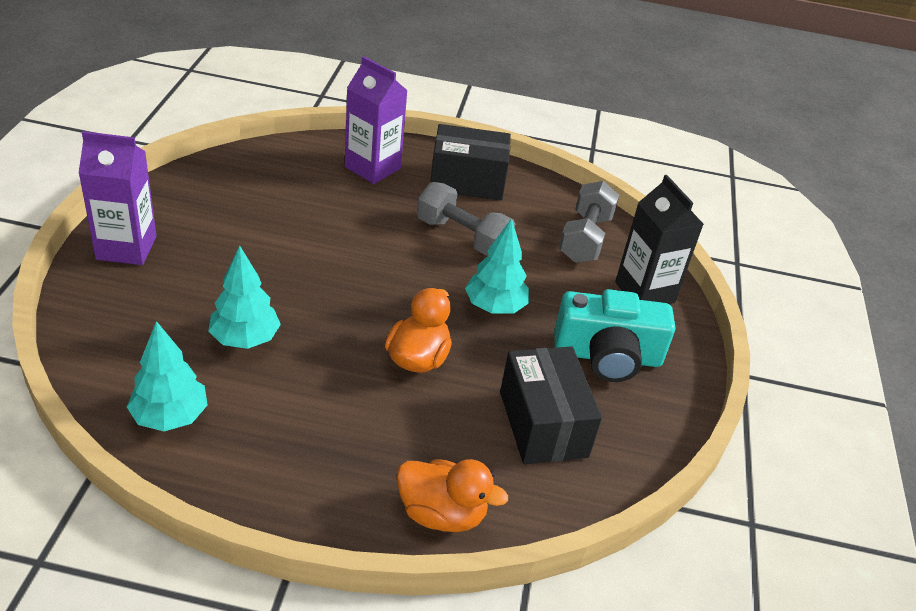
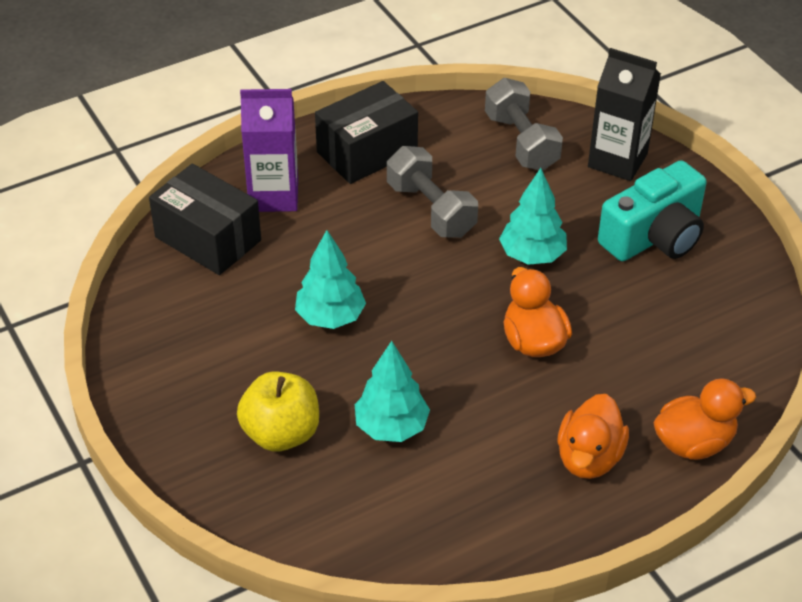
camera: 35 degrees left, 5 degrees up
(126, 248) = (181, 427): purple carton -> none
(170, 417) = (426, 529): turquoise tree -> turquoise tree (330, 317)
(174, 292) = (281, 433): none -> yellow apple
(347, 461) = (589, 458): none -> orange duck
(462, 237) = (431, 209): grey dumbbell -> grey dumbbell turned 60 degrees clockwise
(543, 424) = (676, 325): black box -> black box (208, 239)

